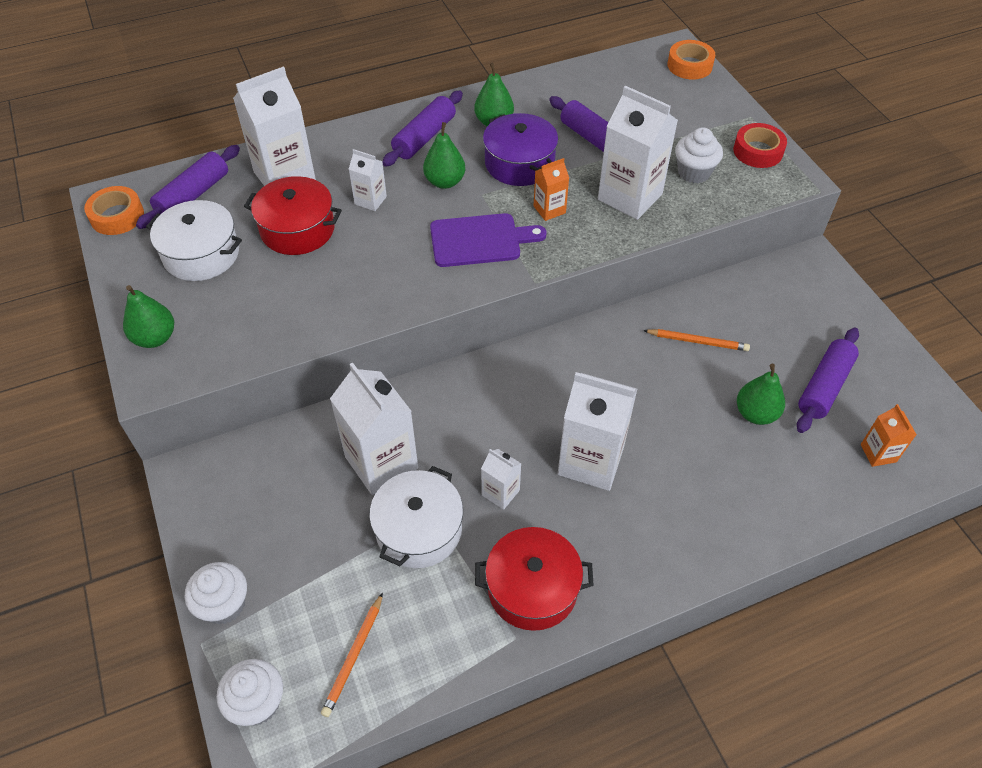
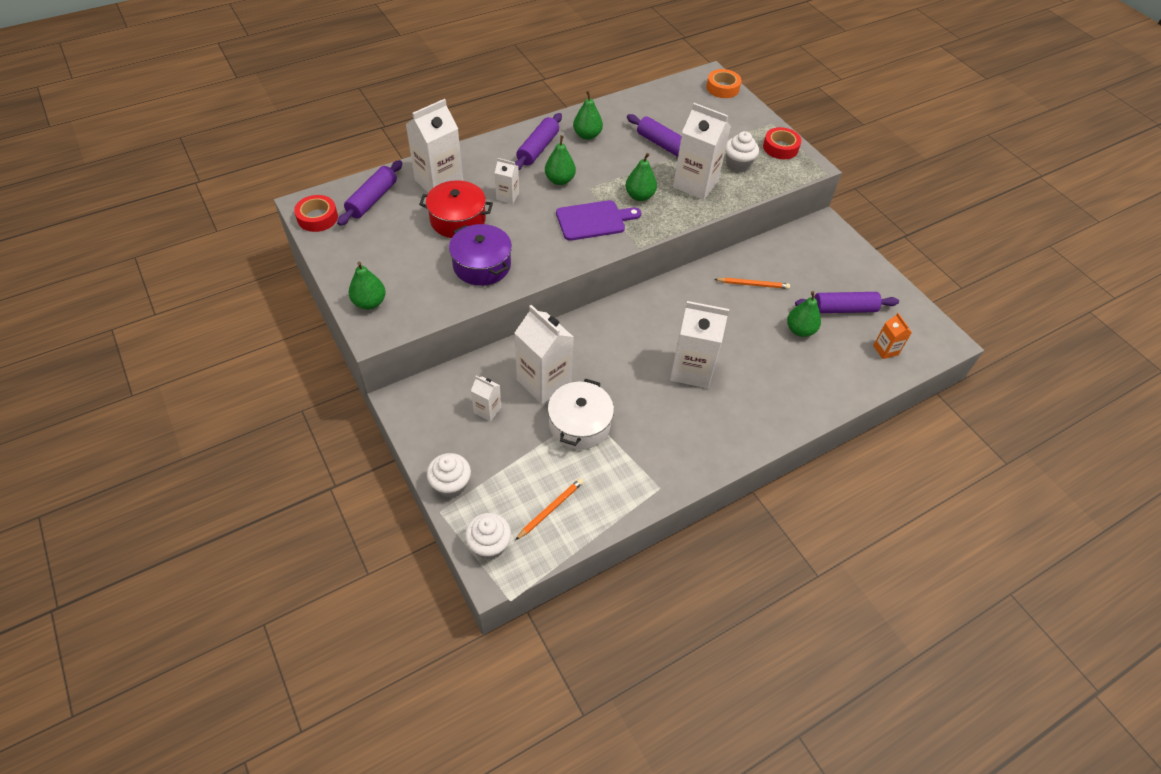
camera: 10 degrees left, 0 degrees up
(117, 216) = (317, 218): orange tape -> red tape
(201, 254) = (389, 241): white pot -> none
(354, 656) = (550, 509): orange pencil -> orange pencil turned 150 degrees counterclockwise
(500, 492) = (632, 395): white carton -> white carton (487, 410)
(519, 163) = (612, 164): purple pot -> purple pot (482, 265)
(532, 588) = (666, 455): red pot -> none
(549, 209) = (639, 196): orange carton -> green pear
(824, 386) = (844, 309): purple rolling pin -> purple rolling pin turned 60 degrees clockwise

